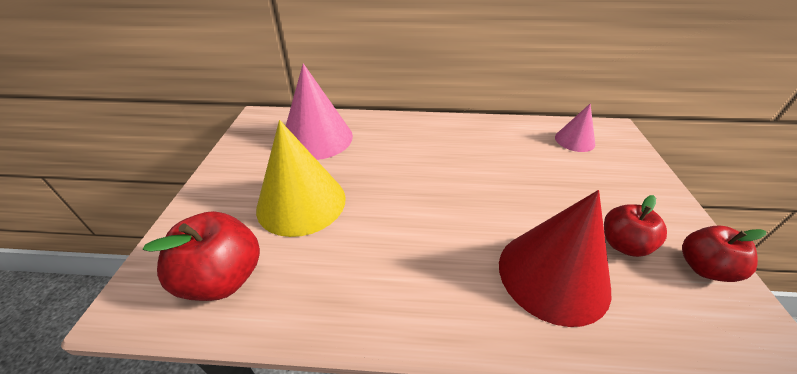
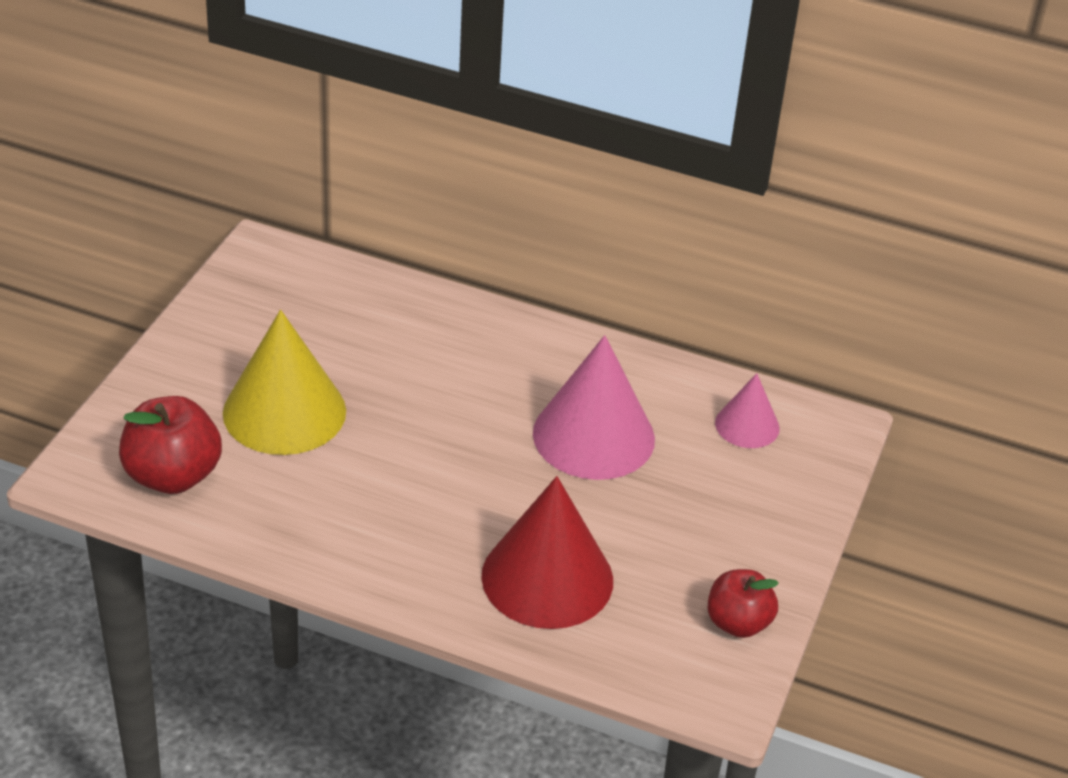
camera: 15 degrees right, 0 degrees up
(317, 138) = (339, 315): pink cone -> pink cone (593, 436)
(623, 244) = (665, 574): red apple -> none

